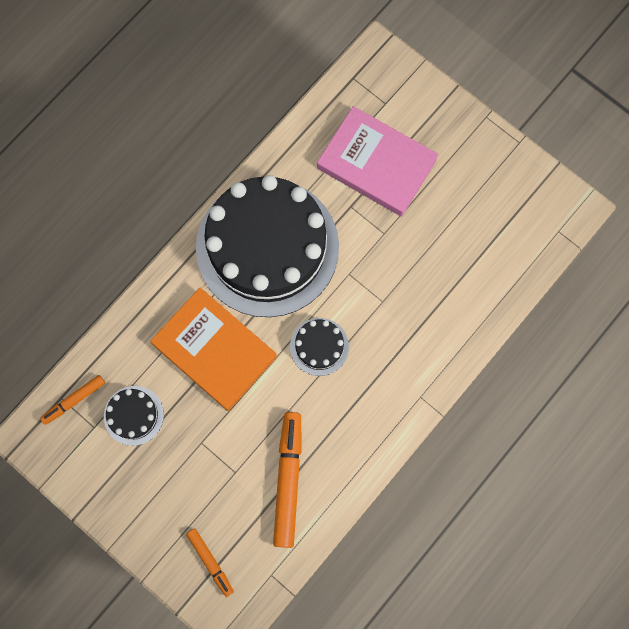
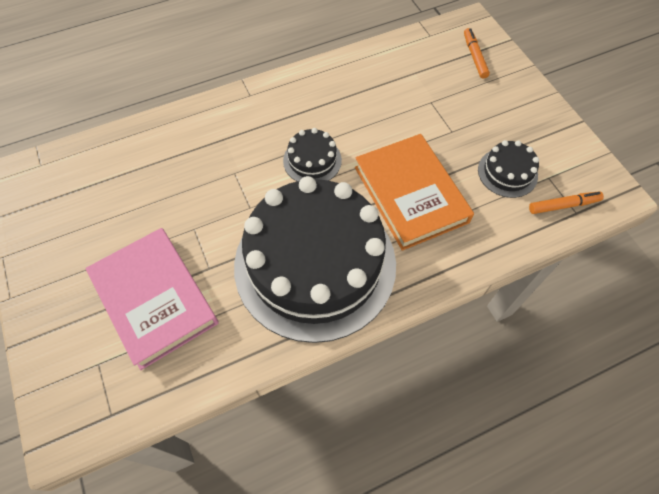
camera: 155 degrees left, 15 degrees down
(288, 481) = (389, 81): orange marker -> none

